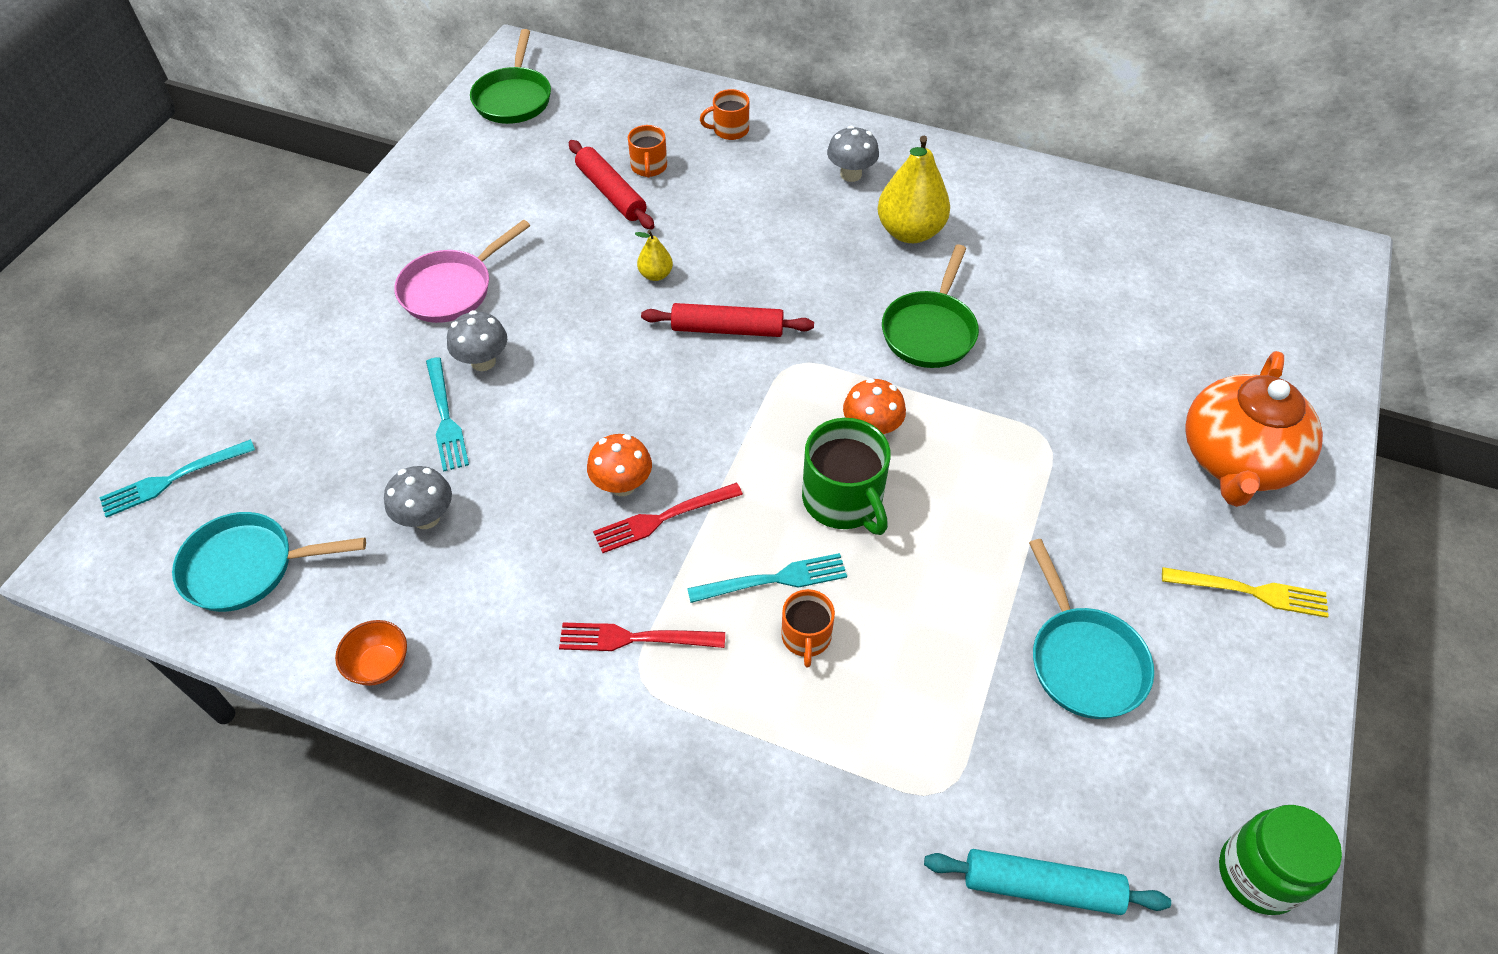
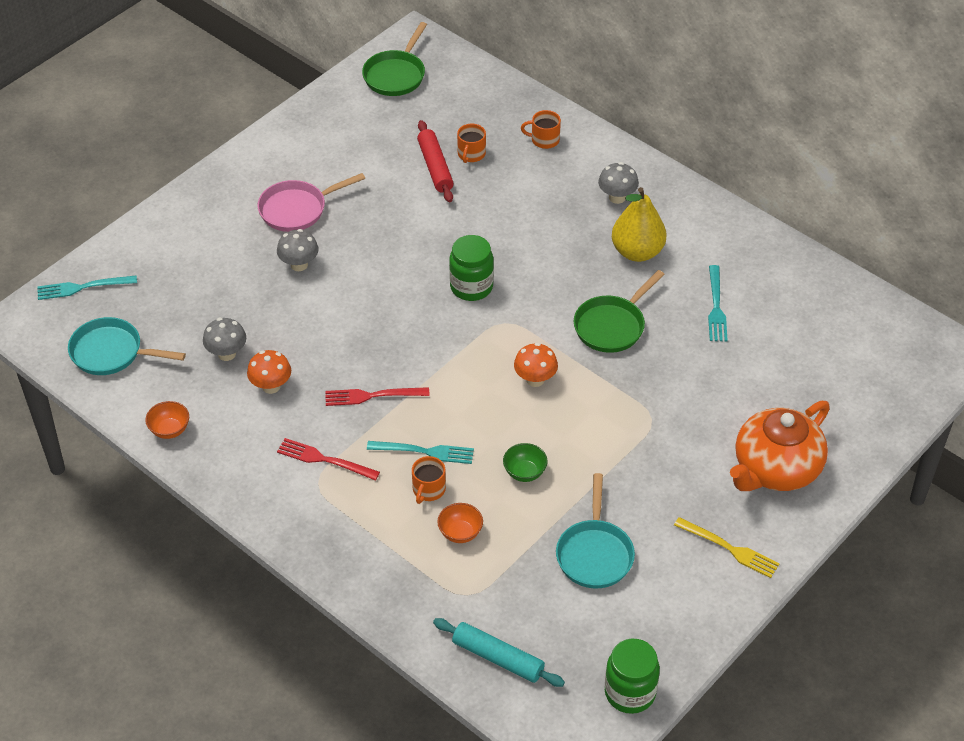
camera: 20 degrees right, 5 degrees down
(446, 418) = (261, 295): turquoise fork -> turquoise fork (716, 307)
(622, 485) = (356, 368): orange mushroom -> orange mushroom (271, 386)
(656, 275) = (440, 235): yellow pear -> none
(727, 329) = (471, 287): red rolling pin -> green jar
(843, 500) = (493, 418): green mug -> none
(883, 691) = (460, 533): none -> orange bowl
(925, 567) = (524, 472): none -> green bowl

